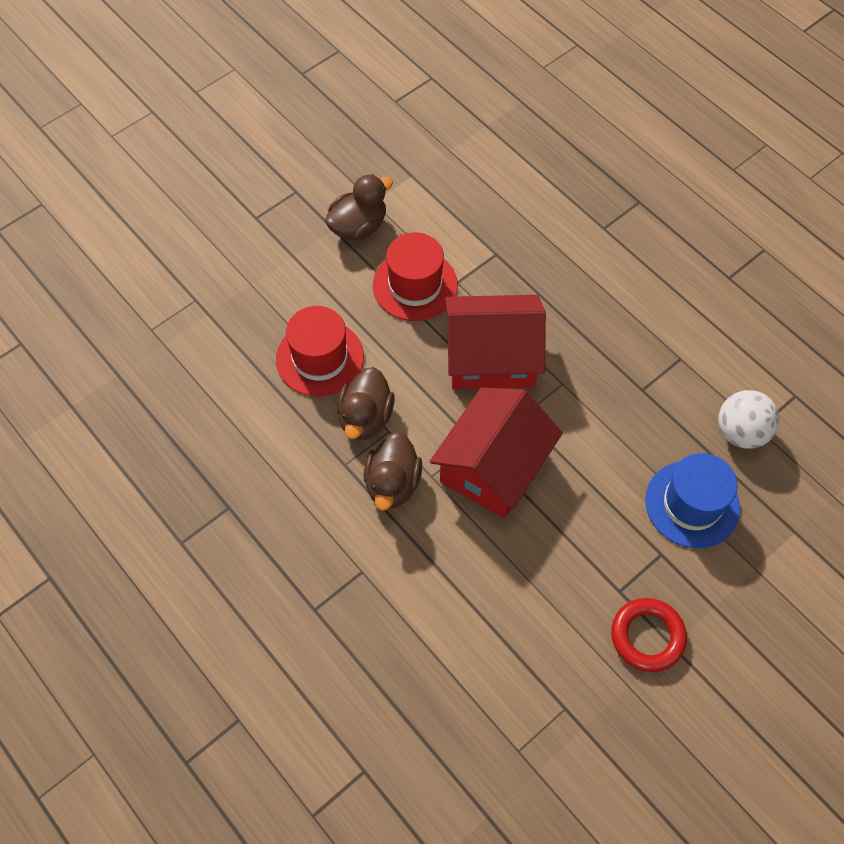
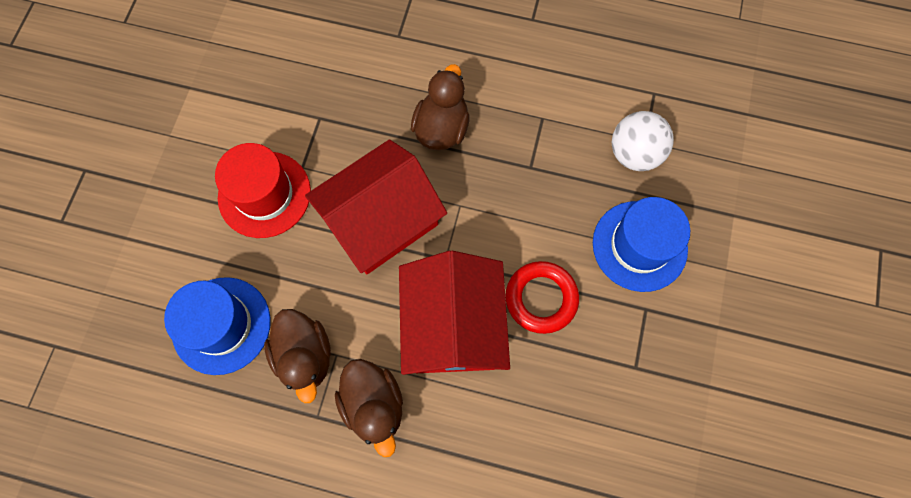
camera: 35 degrees left, 10 degrees up
(320, 358) = (221, 325): red hat -> blue hat
(358, 227) = (171, 169): brown duck -> brown duck (442, 128)
(647, 636) = (685, 393): red ring -> red ring (541, 298)

